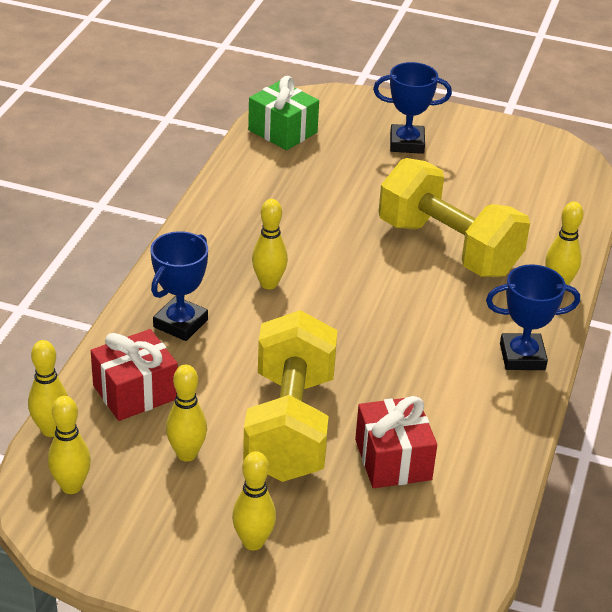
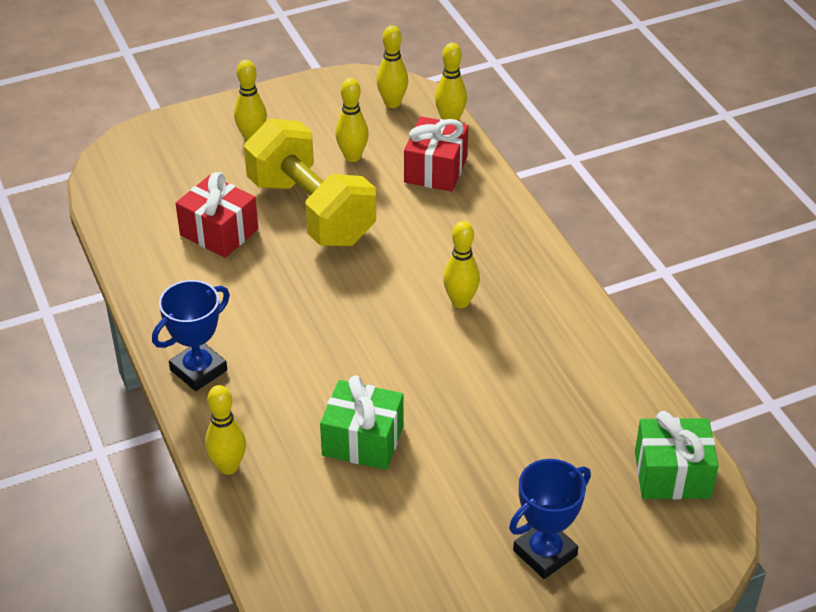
camera: 140 degrees right, 5 degrees up
(180, 323) = (476, 230): blue trophy -> none
(448, 247) = (363, 440): yellow dumbbell -> green gift

